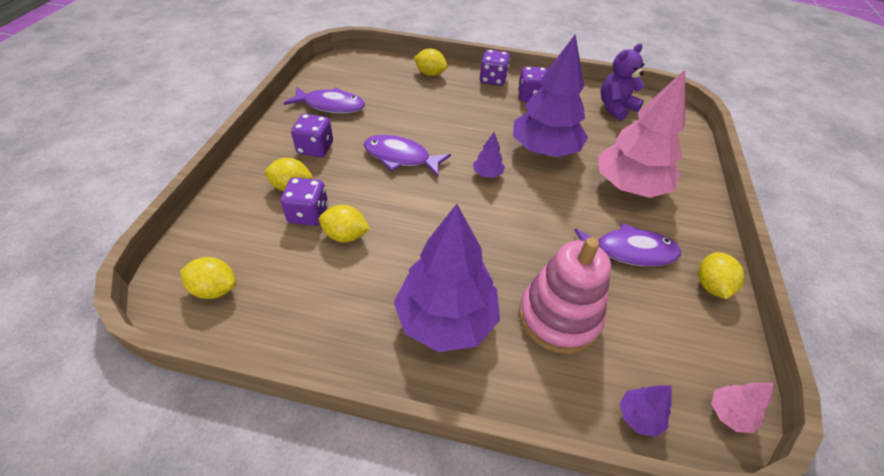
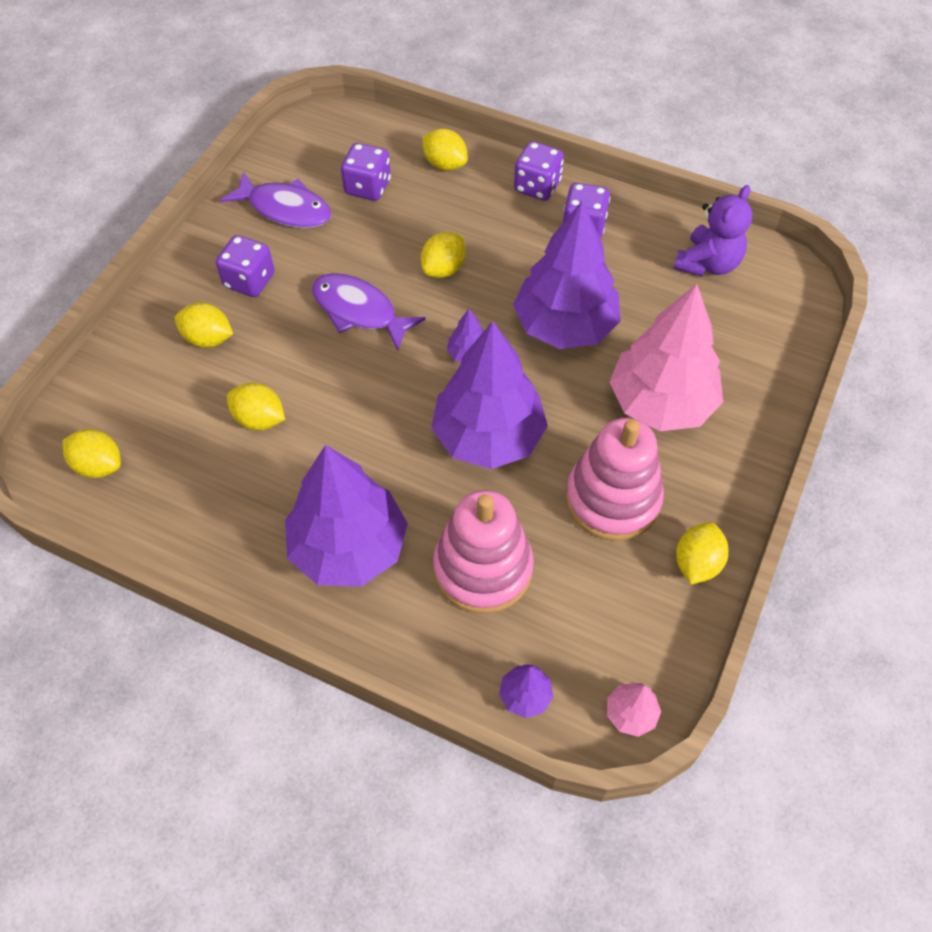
camera: 15 degrees right, 10 degrees up
(308, 214) = (221, 382): purple dice -> purple dice (367, 187)
(451, 127) = (443, 269): none -> yellow lemon
(522, 223) = (488, 436): none -> purple tree
(615, 108) = (707, 264): purple teddy bear -> purple teddy bear turned 150 degrees clockwise
(629, 251) = (612, 499): purple fish -> pink stacking toy

